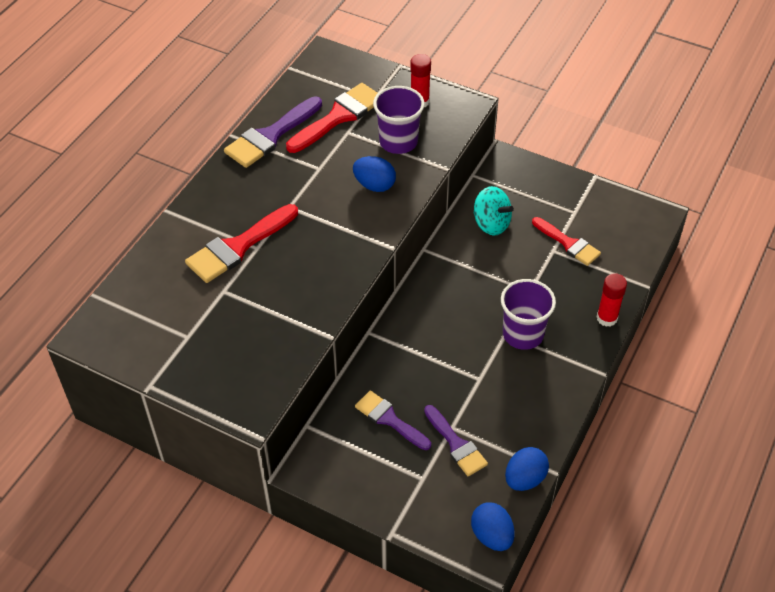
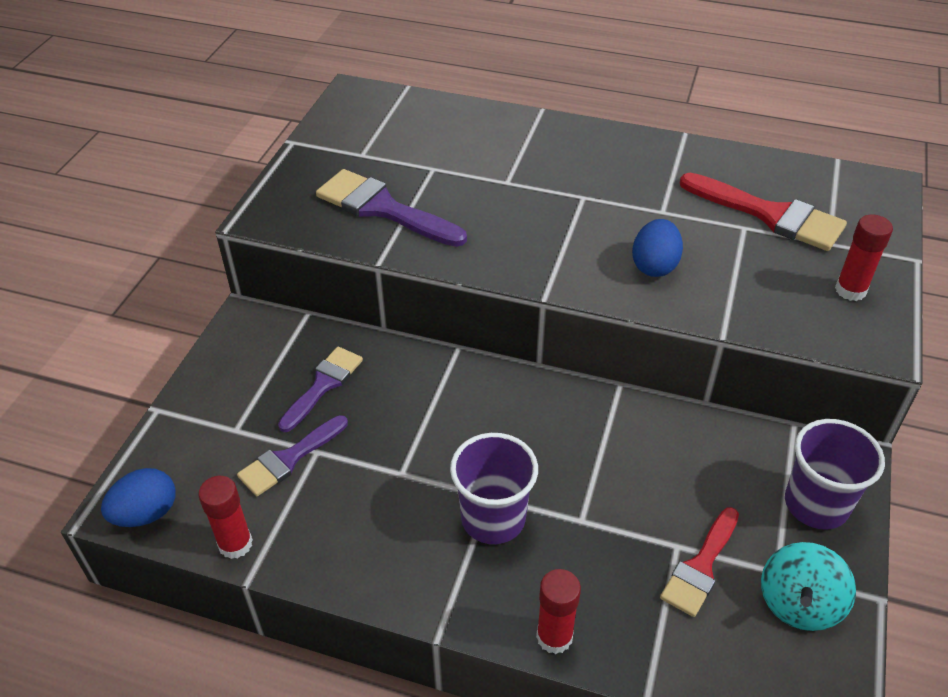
camera: 80 degrees right, 5 degrees down
(238, 247) = (503, 167): red brush -> none
(270, 136) = (700, 163): purple brush -> purple brush (383, 208)
(398, 142) = (752, 278): purple cup -> purple cup (816, 504)
(491, 224) = (701, 456): turquoise spinning top -> turquoise spinning top (799, 603)
(524, 479) = (235, 544): blue egg -> red glue stick

